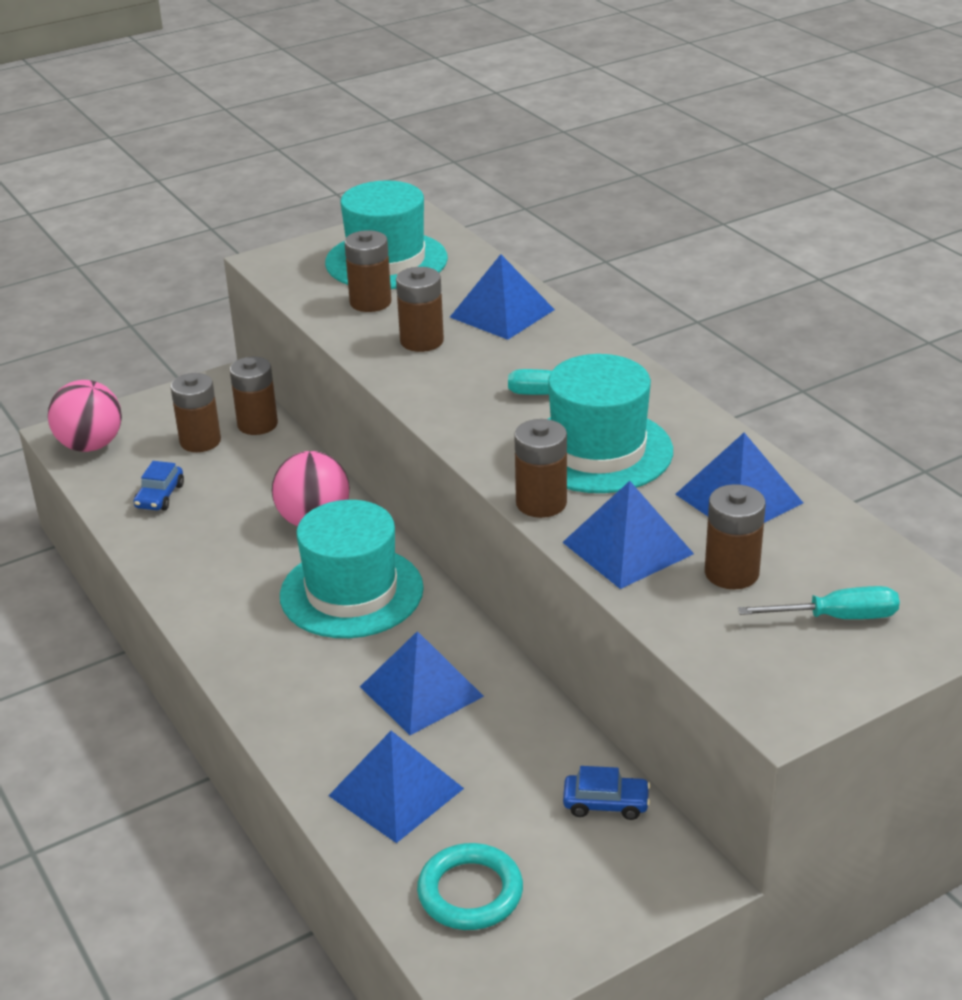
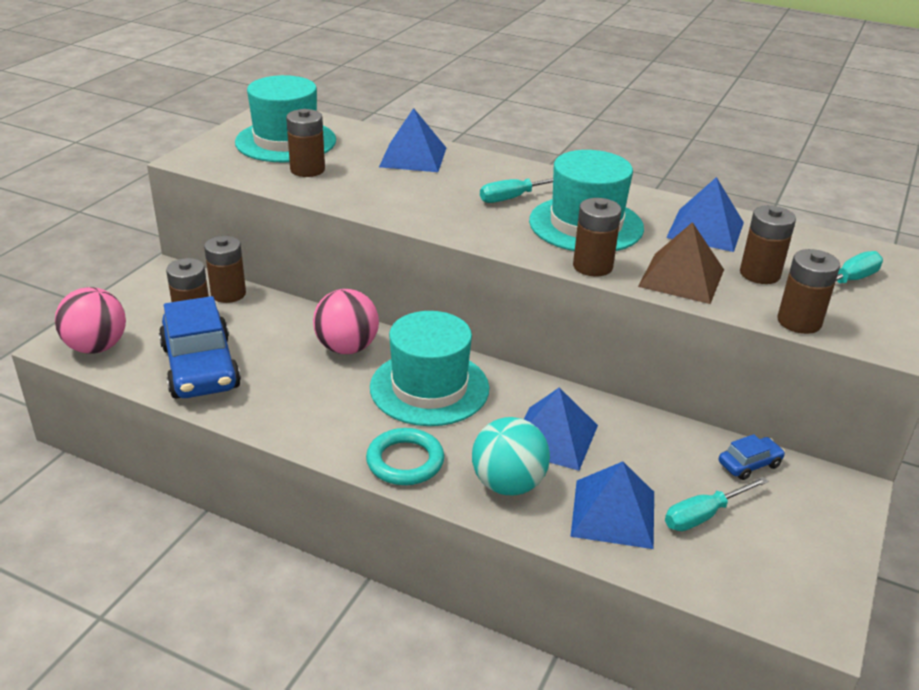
camera: 35 degrees left, 0 degrees up
(160, 496) = (200, 367): blue car -> blue car, size x2.21
(323, 720) = (508, 484): none -> turquoise ball
(422, 341) = (378, 186): brown battery -> brown battery (799, 322)
(470, 892) = (737, 560): turquoise ring -> turquoise ring (405, 461)
(488, 834) = (703, 515): none -> turquoise screwdriver
(628, 548) = (681, 277): blue pyramid -> brown pyramid

